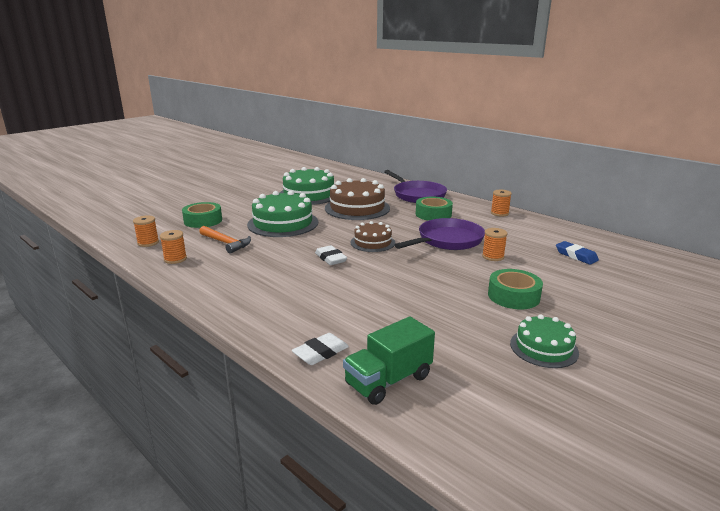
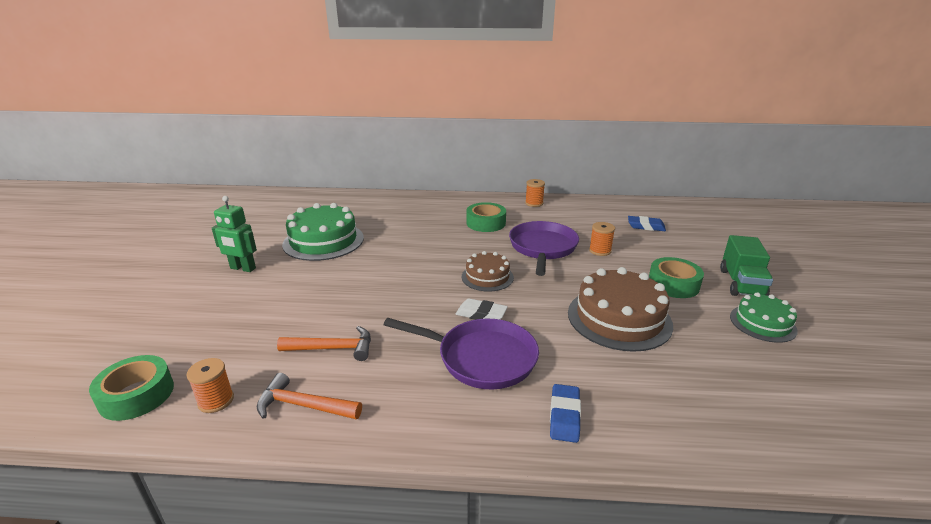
camera: 40 degrees left, 5 degrees up
(175, 259) = (304, 405): orange spool -> orange hammer
(203, 221) = (244, 329): green tape -> green tape (137, 395)
(246, 195) = (242, 268): none -> green robot
(282, 320) = (564, 416): none -> blue eraser
(283, 223) = (357, 291): green cake -> none
(321, 353) = (656, 431): white eraser -> none
(357, 208) = (405, 240): brown cake -> brown cake (619, 318)
(388, 380) = (743, 423): green truck -> green truck (741, 283)
(417, 195) = (436, 205): purple pan -> purple pan (481, 358)

